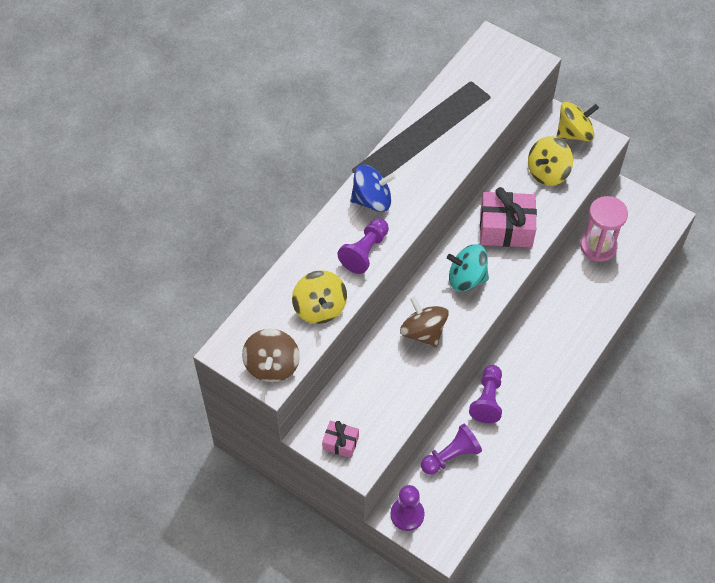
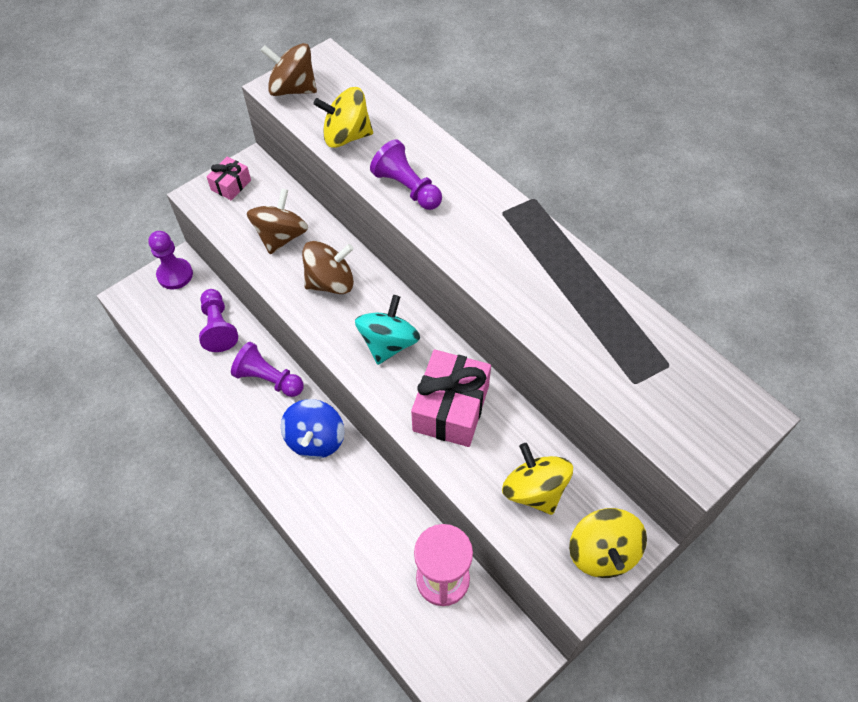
camera: 105 degrees right, 0 degrees up
(372, 200) = (481, 209): blue spinning top -> blue spinning top (315, 439)
(387, 382) = (281, 236): none -> brown spinning top

